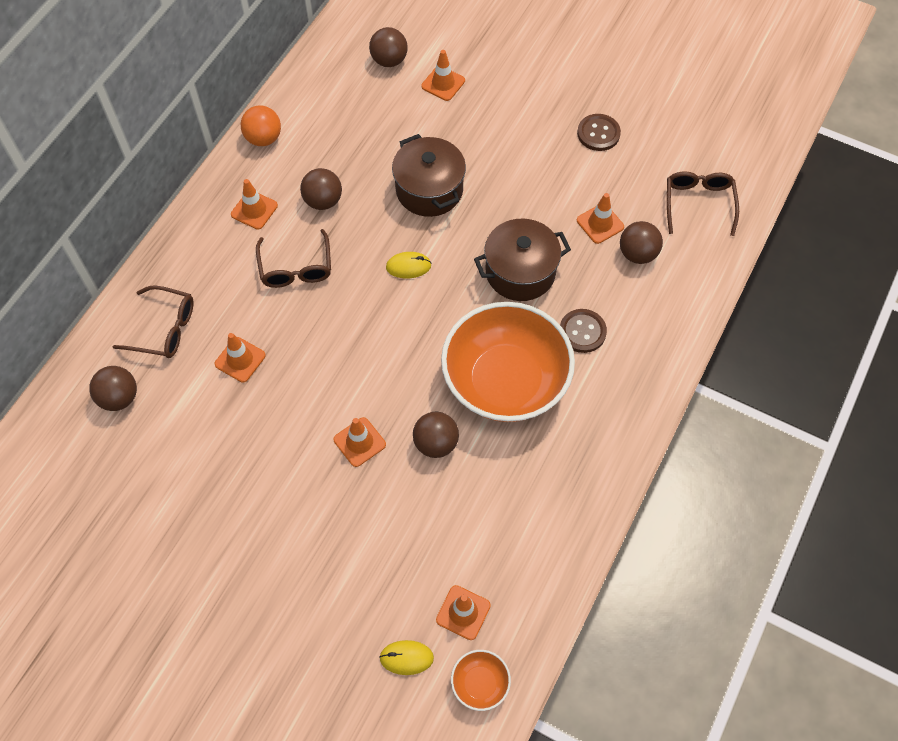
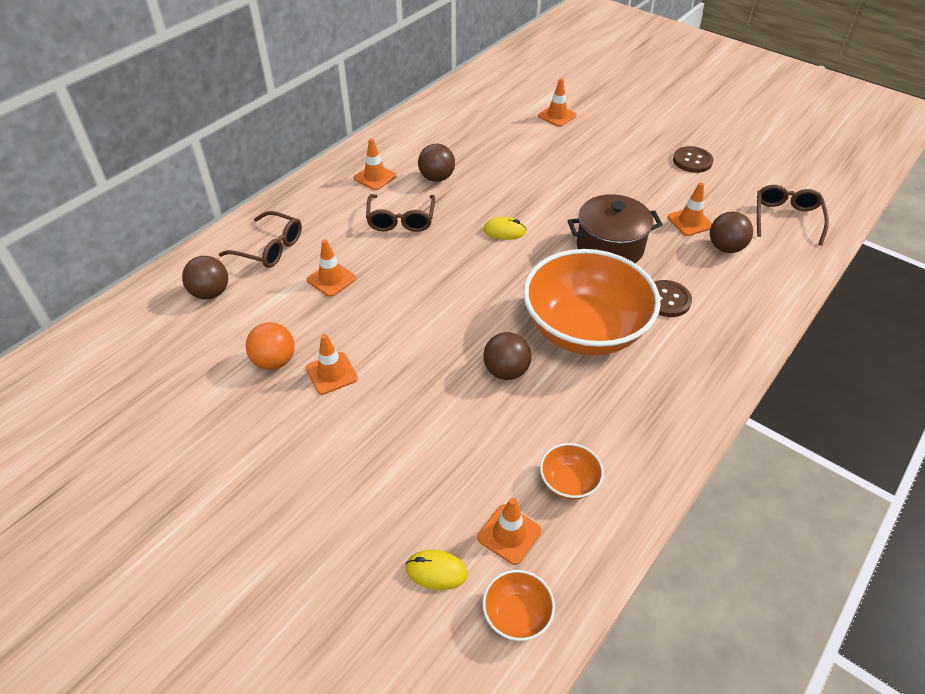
camera: 10 degrees right, 15 degrees down
(263, 138) = (396, 133): orange ball -> orange ball (274, 361)
(359, 442) = (429, 359): orange traffic cone -> orange traffic cone (331, 373)
(389, 60) = (513, 98): brown ball -> none
(429, 190) = (533, 181): brown pot -> none
(509, 552) = (569, 482): none -> orange bowl

